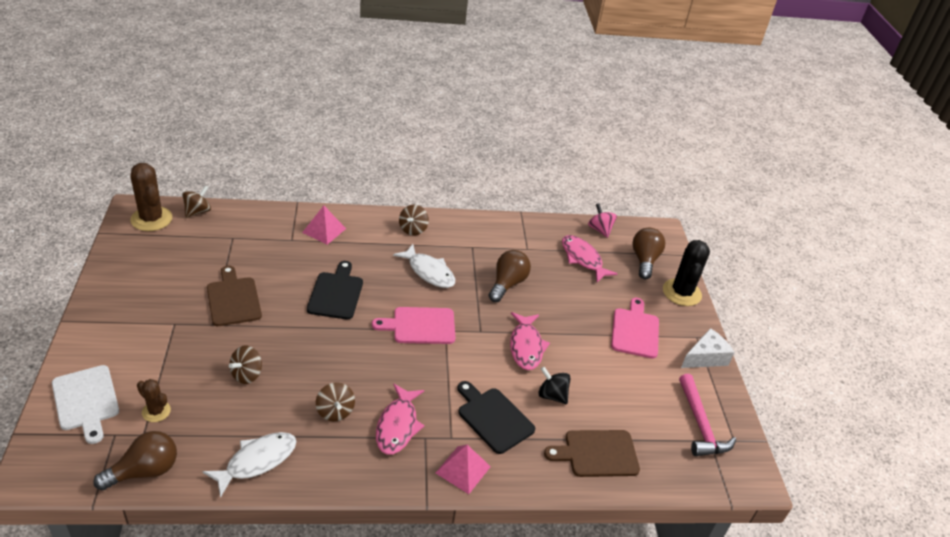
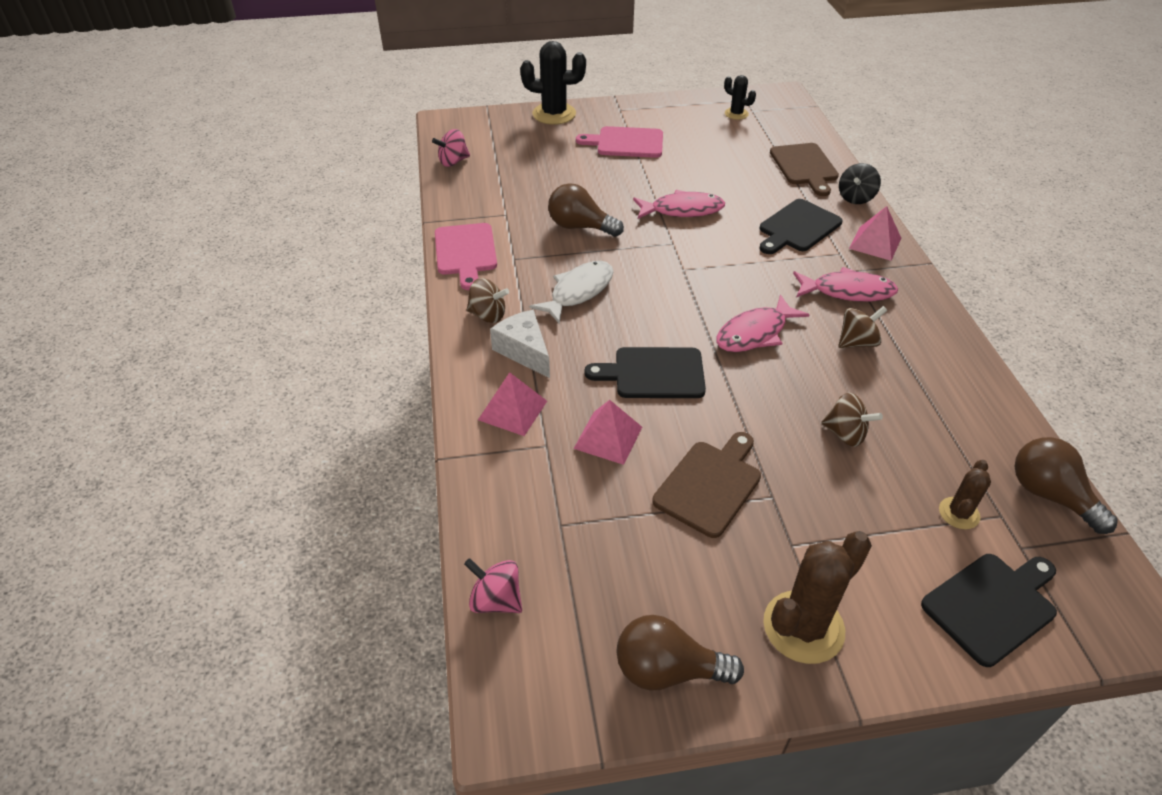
camera: 90 degrees left, 5 degrees up
(86, 401) = (992, 605): white cutting board -> black cutting board
(151, 219) = (535, 674): brown cactus -> brown cactus (803, 627)
(197, 211) = (496, 600): brown spinning top -> pink spinning top
(233, 299) = (710, 485): brown cutting board -> brown cutting board turned 150 degrees clockwise
(257, 461) = (966, 394): white fish -> none
(288, 264) = (608, 437): none -> pink pyramid
(420, 326) = (684, 290): pink cutting board -> pink cutting board (465, 252)
(552, 395) = (746, 192): black spinning top -> black spinning top (855, 198)
(582, 259) = (514, 174): pink fish -> pink fish (755, 333)
(644, 260) = (505, 134): brown light bulb -> brown light bulb (668, 670)
(700, 424) = (736, 114): pink hammer -> black cactus
(705, 357) = (647, 106): white cheese -> white cheese (524, 351)

